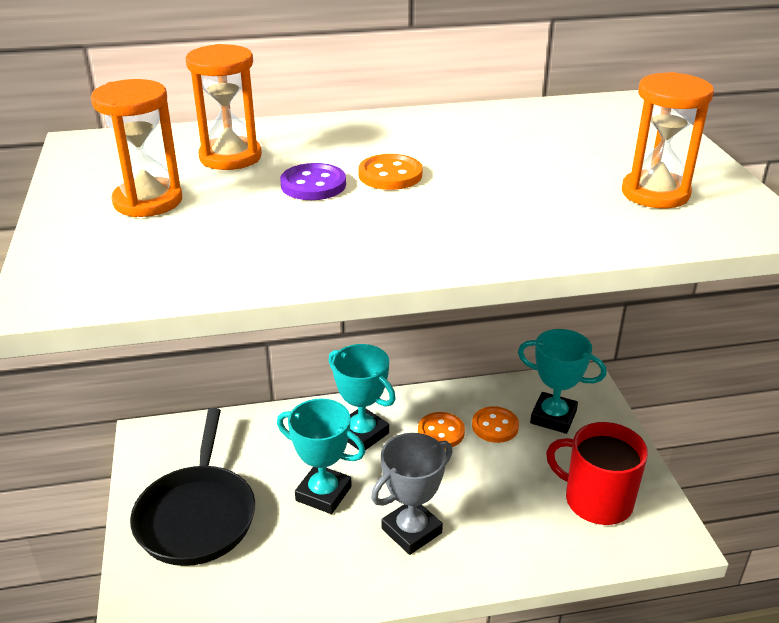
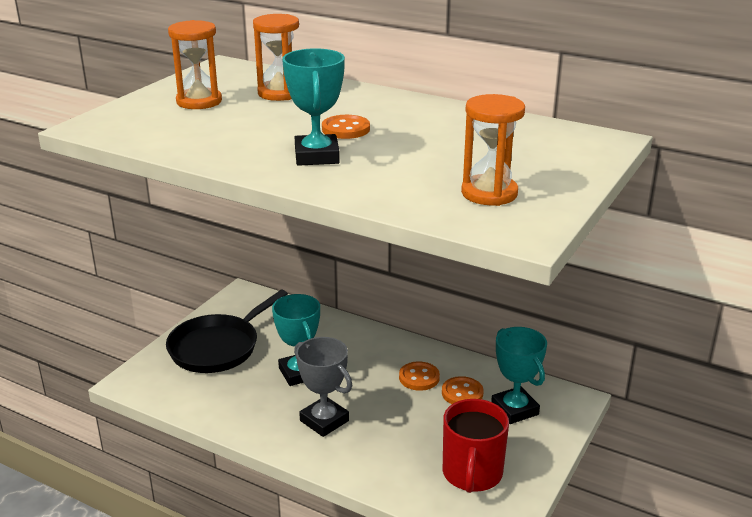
camera: 40 degrees right, 5 degrees down
(313, 185) = (293, 120): purple button -> none
(362, 433) = (366, 353): turquoise trophy -> turquoise trophy (317, 156)
(411, 531) = (324, 421): grey trophy -> grey trophy turned 45 degrees clockwise
(596, 500) = (472, 473): red mug -> red mug turned 150 degrees counterclockwise

